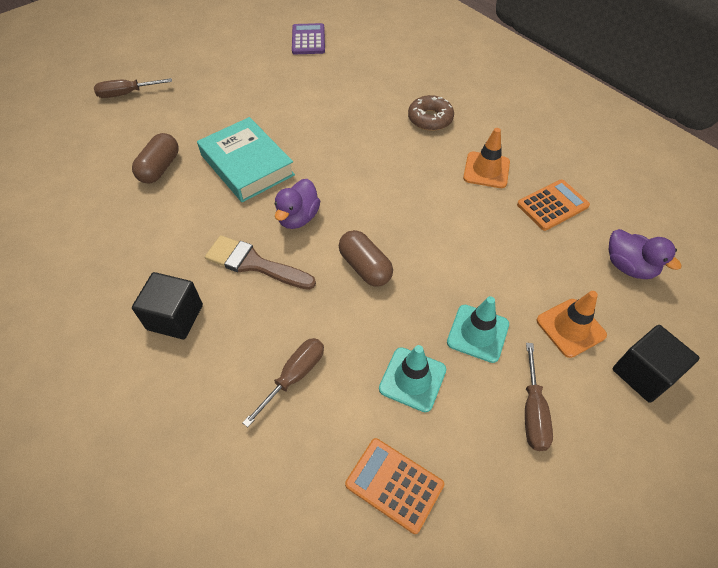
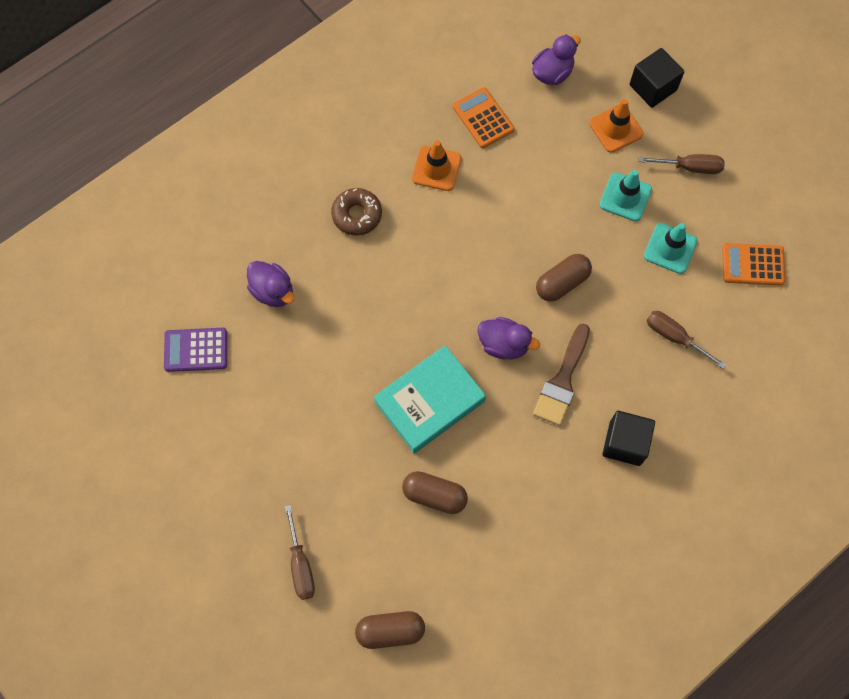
camera: 90 degrees left, 15 degrees up
(54, 142) = (390, 631): none -> brown capsule
(356, 74) = (273, 291): none -> purple duck
(394, 485) = (753, 265): orange calculator -> orange calculator turned 60 degrees clockwise

